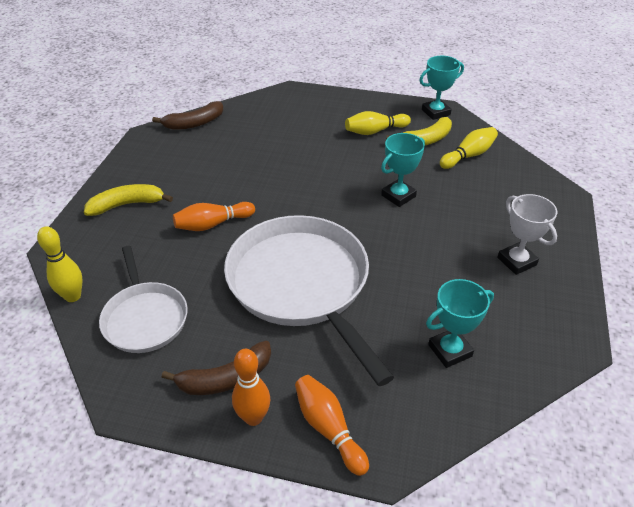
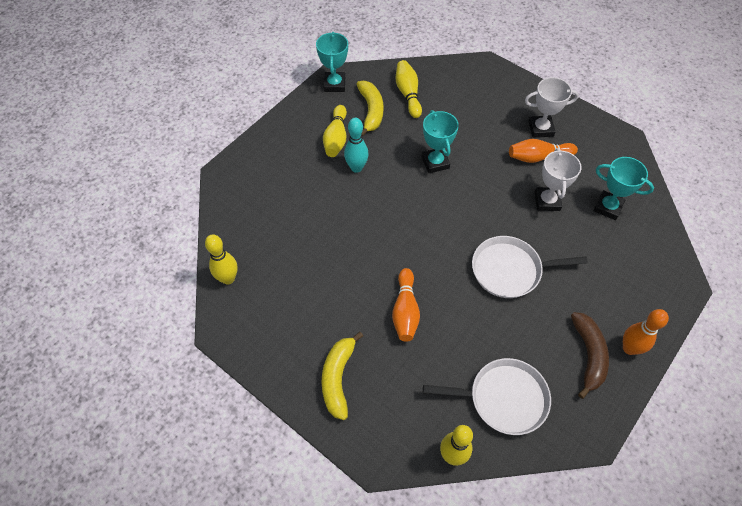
camera: 65 degrees left, 15 degrees up
(194, 123) = (228, 278): brown banana -> yellow bowling pin
(301, 284) = (509, 270): white pan -> white pan, size x0.57
(328, 428) = (651, 305): orange bowling pin -> orange bowling pin (538, 157)
(351, 151) = (356, 168): none -> turquoise bowling pin
(415, 292) = (547, 201): none -> white trophy
(450, 350) = (608, 207): turquoise trophy -> turquoise trophy turned 60 degrees counterclockwise

